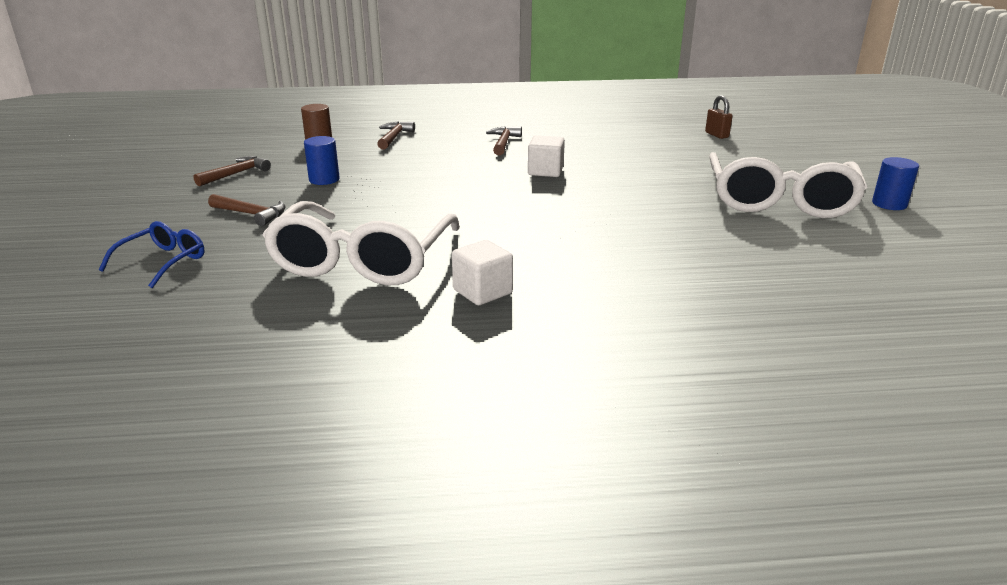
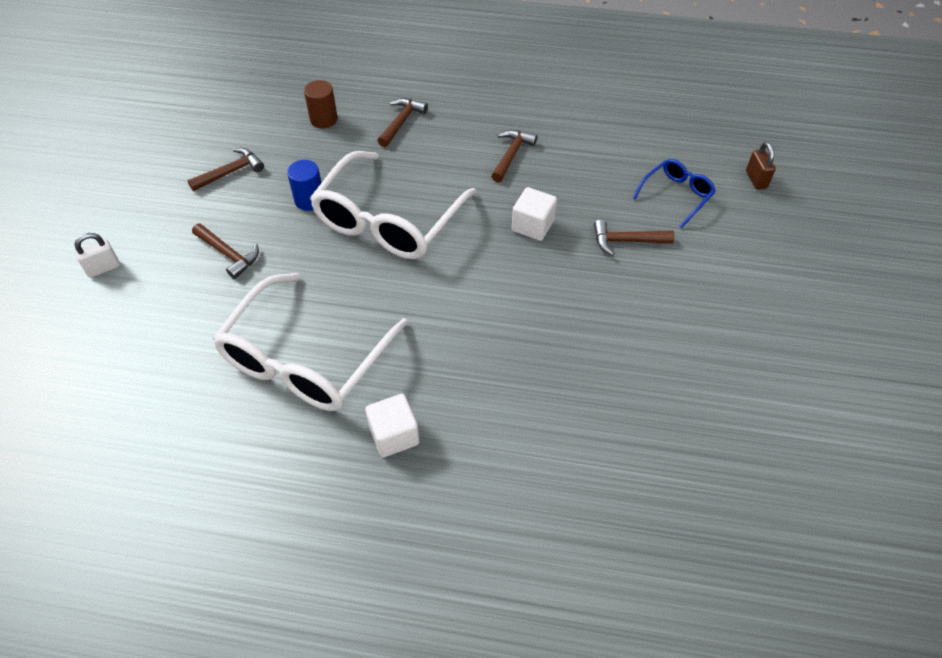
camera: 15 degrees right, 25 degrees up
(111, 236) = (103, 268): none -> white padlock
(163, 262) = (139, 322): blue glasses -> blue glasses (676, 195)
(633, 170) = (626, 241): none -> brown hammer
(779, 201) = (753, 337): white glasses -> white glasses (388, 221)
(889, 204) = (872, 369): blue cylinder -> none

